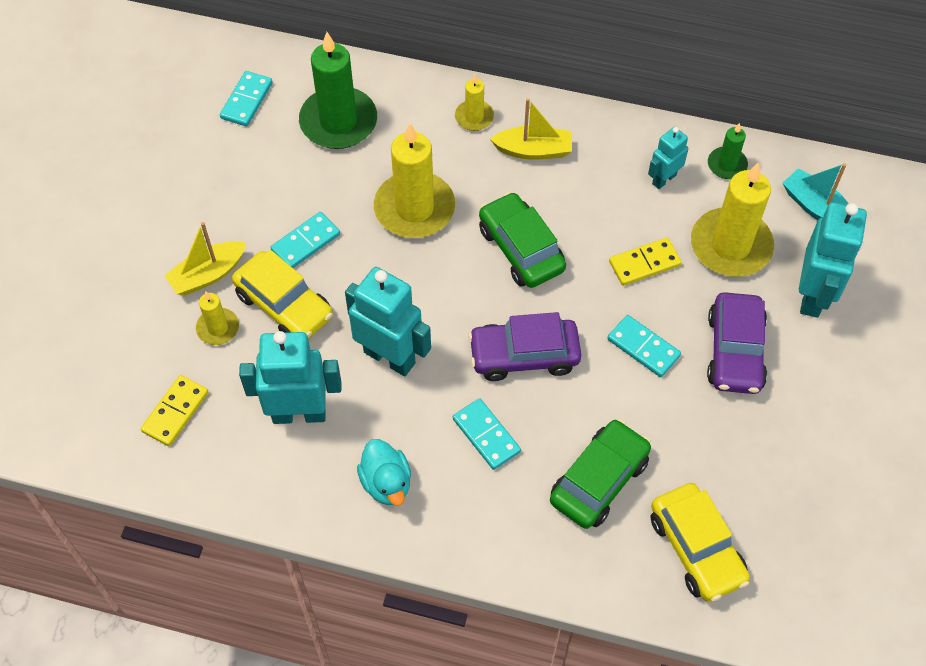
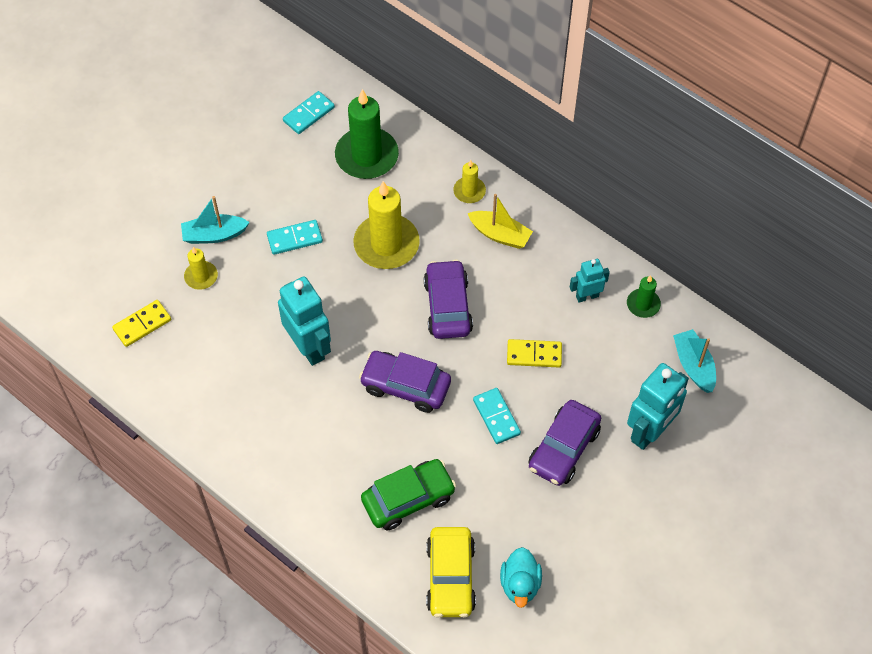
camera: 25 degrees right, 0 degrees up
(208, 274) = (214, 235): yellow boat -> turquoise boat
(284, 305) = (255, 279): yellow car -> none
(299, 413) = (225, 361): turquoise robot -> none
(386, 483) = (258, 436): turquoise duck -> turquoise duck (520, 584)
(486, 435) = (346, 432): turquoise domino -> none
(521, 249) = (447, 306): green car -> purple car
(730, 246) = (608, 368): yellow candle -> none

